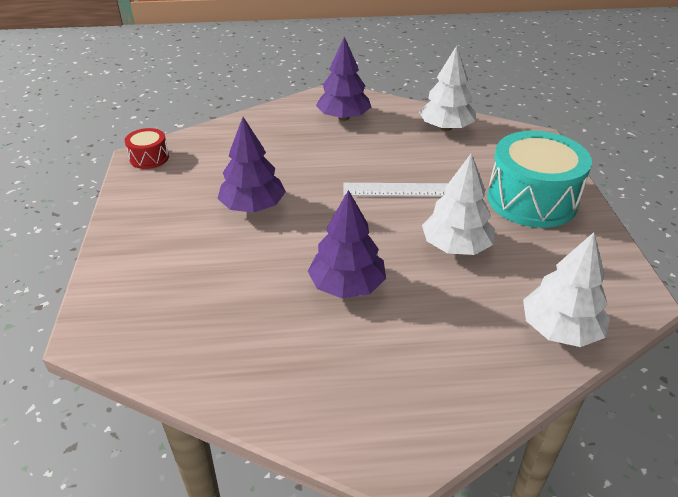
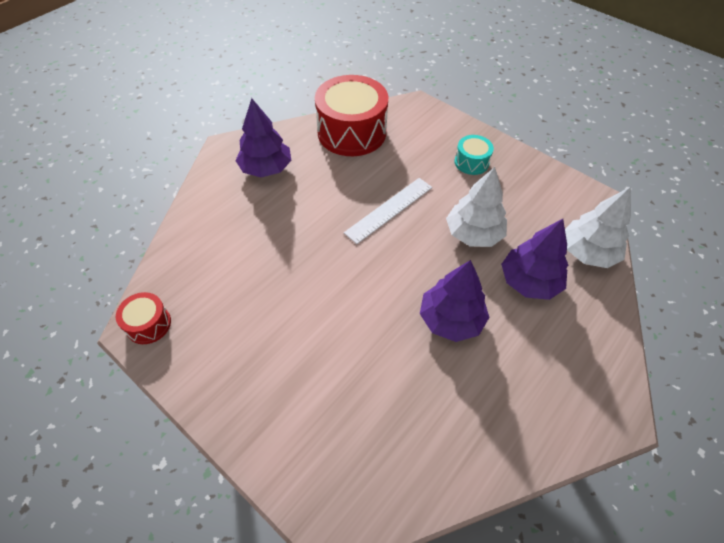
camera: 45 degrees left, 15 degrees up
(253, 207) = (305, 305): purple tree -> purple tree (529, 281)
(445, 128) = (351, 132): white tree -> red drum
(531, 200) = (471, 162): turquoise drum -> turquoise drum, size x0.48

